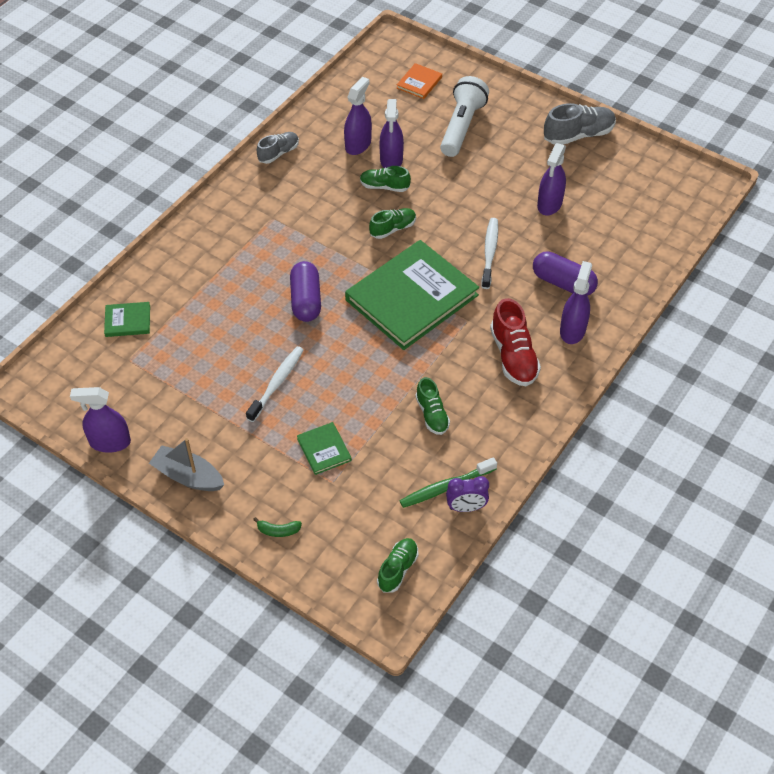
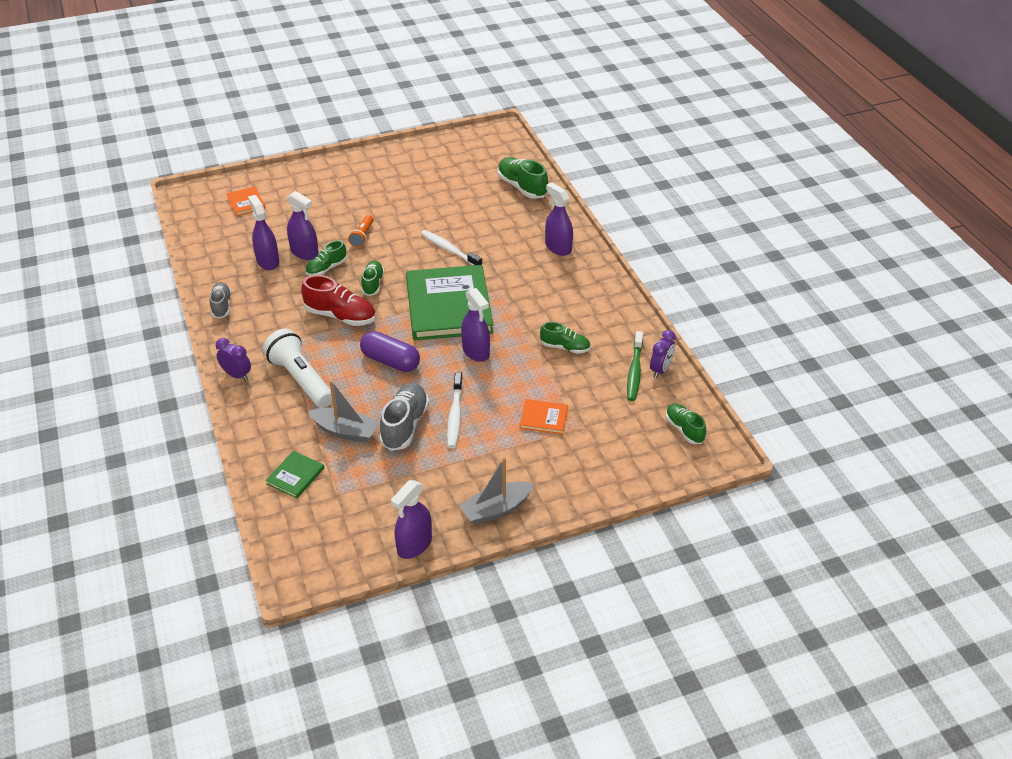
camera: 55 degrees left, 10 degrees down
(200, 321) = (345, 431): none -> grey boat
(208, 214) = (237, 375): none -> purple clock
(276, 383) = (455, 415): white toothbrush -> white toothbrush turned 150 degrees counterclockwise
(278, 531) = (596, 479): green banana -> none
(324, 449) = (543, 418): green book -> orange book
(449, 183) = (362, 236): none -> orange flashlight
(462, 127) = (316, 205): white flashlight -> white flashlight (301, 379)
(513, 356) = (553, 284): red shoe -> red shoe (341, 316)
(549, 204) = (437, 202): purple spray bottle -> purple spray bottle (476, 351)
(563, 283) = (513, 231): purple capsule -> none
(578, 135) = (391, 160): grey shoe -> grey shoe (405, 425)
(638, 251) = (522, 187): none -> green shoe

